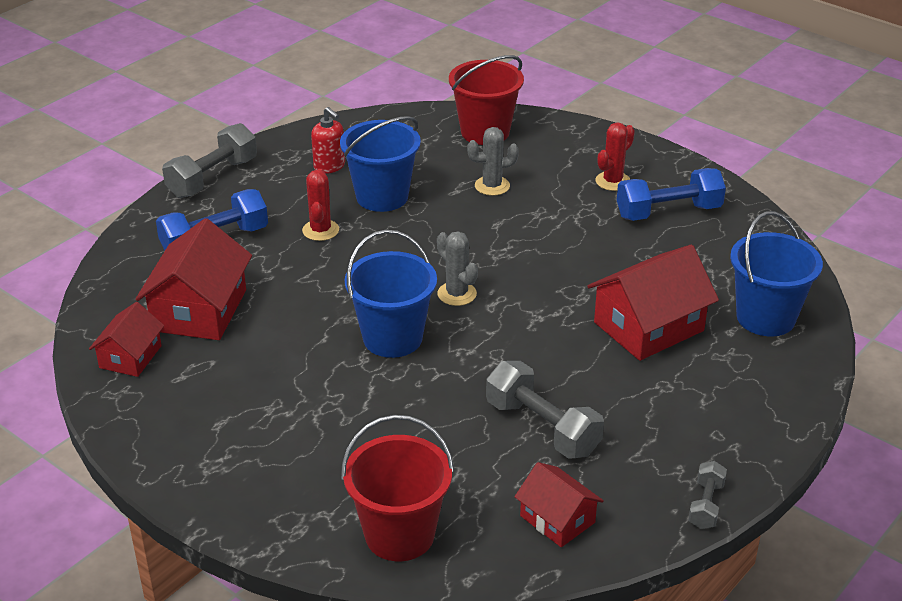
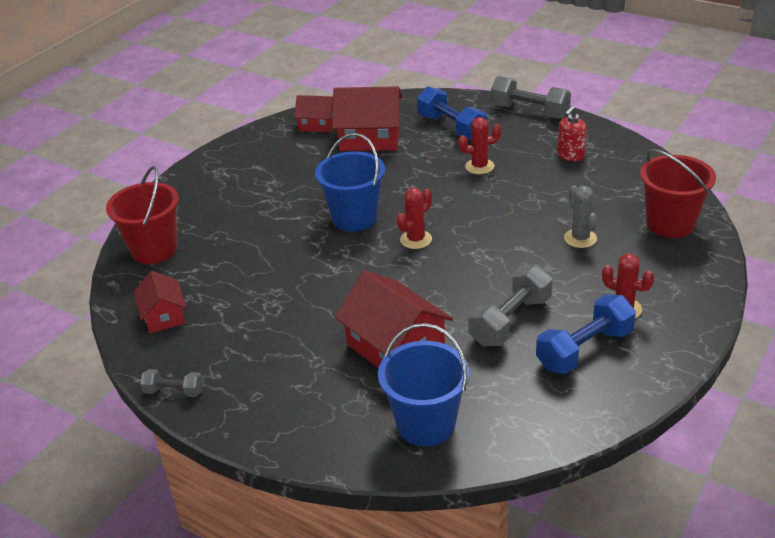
camera: 85 degrees right, 0 degrees up
(382, 197) = (537, 186): blue bucket -> none
(457, 294) = (416, 239): grey cactus -> red cactus
(542, 428) = (260, 299): grey dumbbell -> grey dumbbell (510, 321)
(557, 519) = (164, 316): red house -> red house turned 60 degrees counterclockwise
(668, 212) = (584, 349): blue dumbbell -> blue dumbbell turned 75 degrees clockwise

